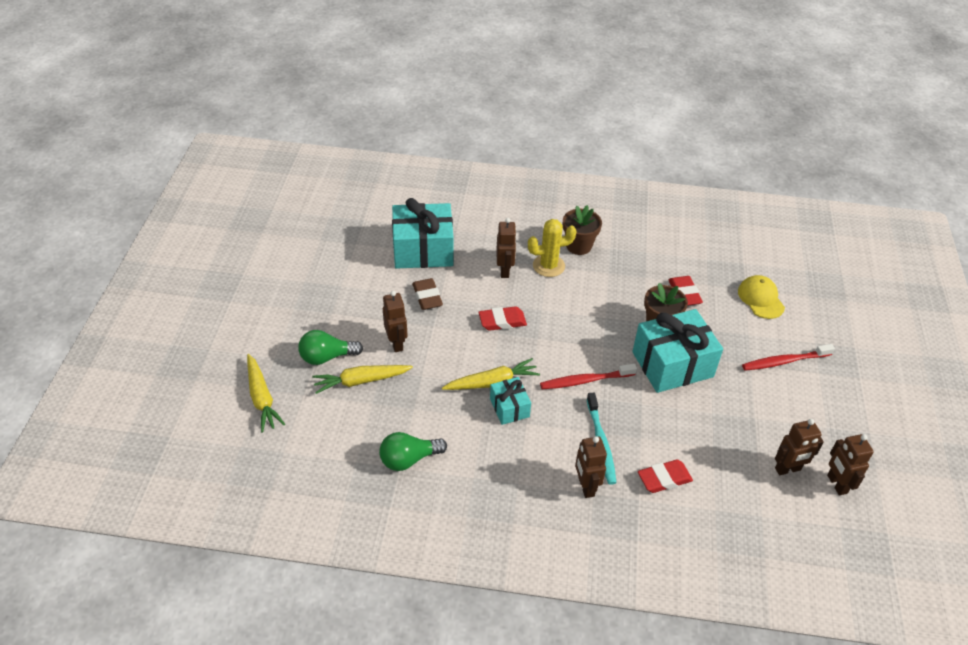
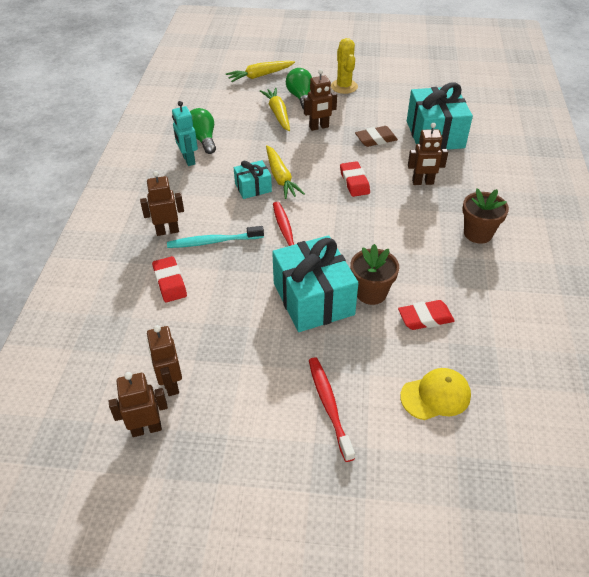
camera: 90 degrees right, 0 degrees up
(452, 473) = (188, 160): none -> turquoise robot
(548, 266) = (438, 211): yellow cactus -> yellow cactus (344, 86)

